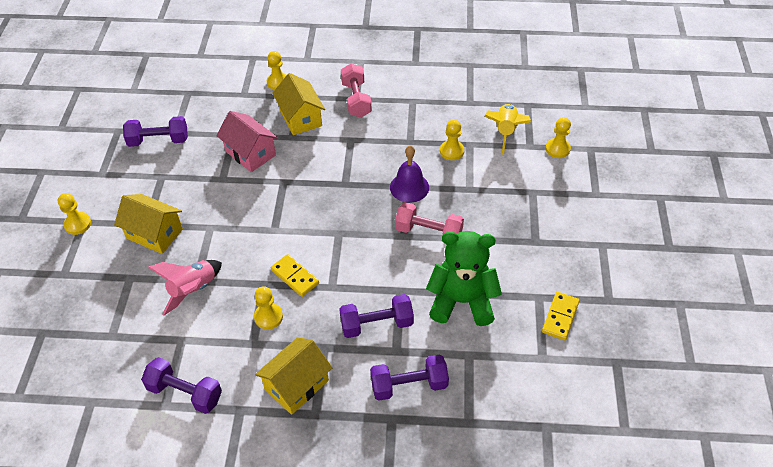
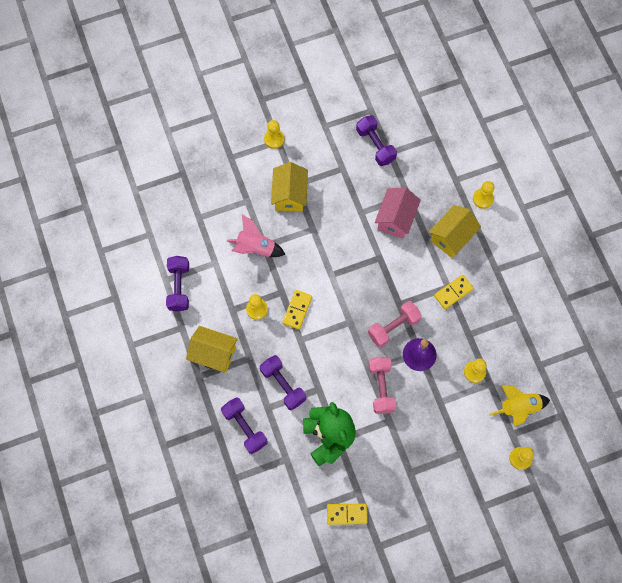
camera: 65 degrees right, 20 degrees up
(356, 99) = (495, 270): pink dumbbell -> pink dumbbell (393, 327)
(359, 137) = (453, 292): none -> yellow domino

